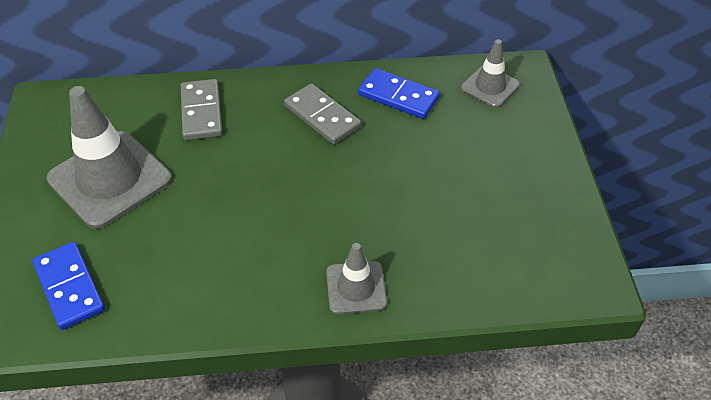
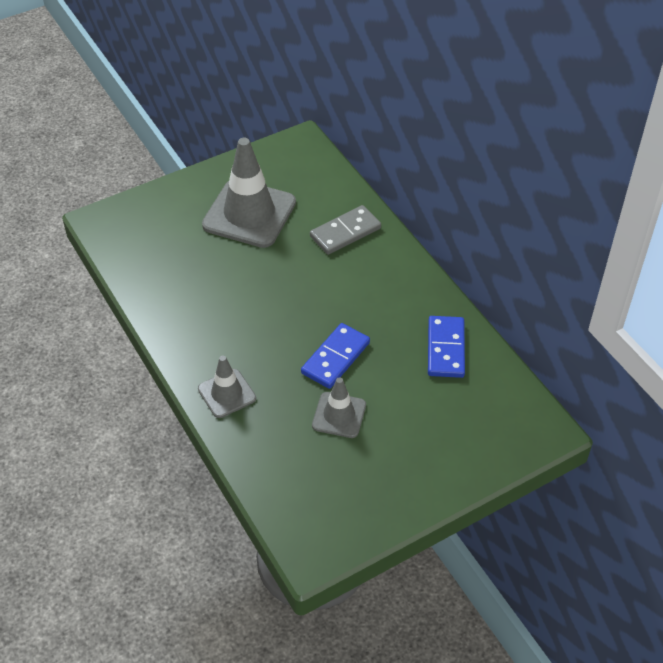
camera: 65 degrees right, 0 degrees up
(69, 287) = (149, 239): blue domino -> blue domino (335, 358)
(322, 116) = (388, 307): grey domino -> none
(490, 87) = (503, 411): grey traffic cone -> grey traffic cone (339, 415)

